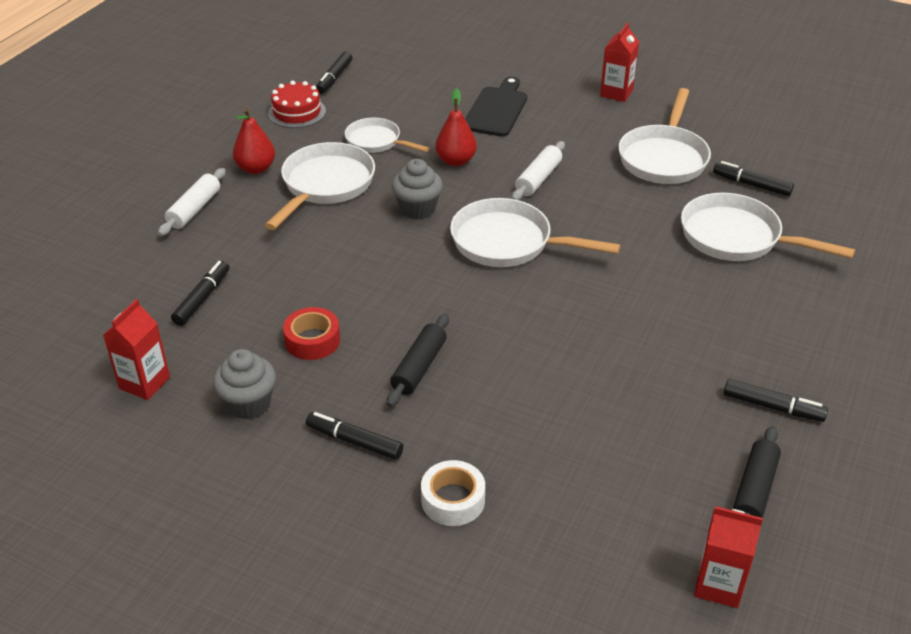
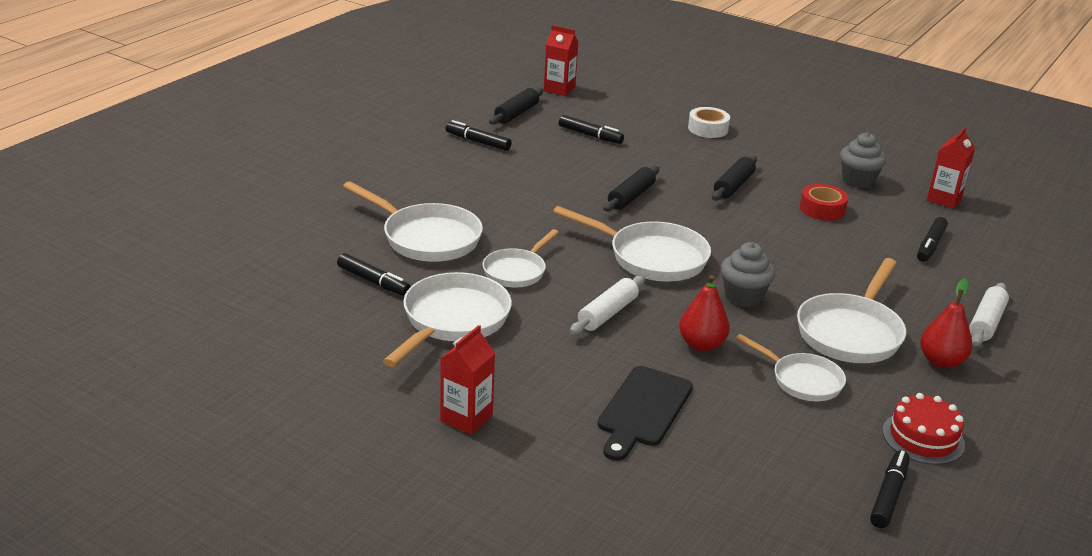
camera: 175 degrees left, 10 degrees down
(355, 442) = (775, 156): black marker -> black marker (590, 135)
(544, 328) = (631, 197): none -> black rolling pin
(632, 211) = (516, 271): none -> white pan

